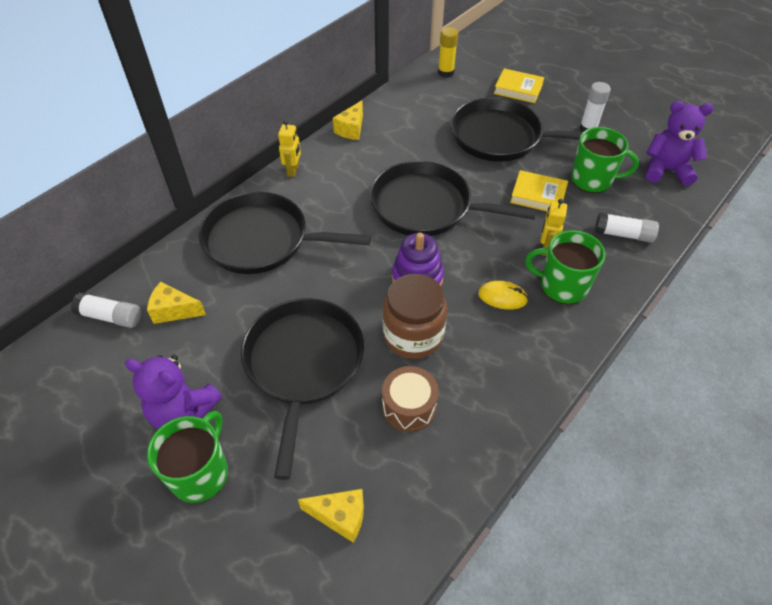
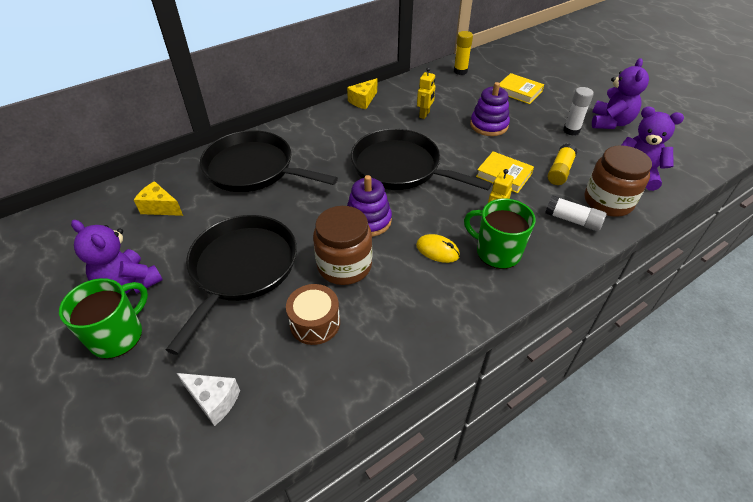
camera: 15 degrees right, 5 degrees down
(110, 317) = (111, 202): white glue stick -> none
(293, 170) = (302, 123): yellow robot -> yellow robot (424, 114)
(340, 517) = (213, 400): yellow cheese -> white cheese
(501, 137) = (489, 125): black pan -> purple stacking toy
(592, 180) = (560, 171): green mug -> yellow glue stick
(624, 112) = (610, 122): none -> purple teddy bear
(650, 206) = (608, 201): none -> brown jar

